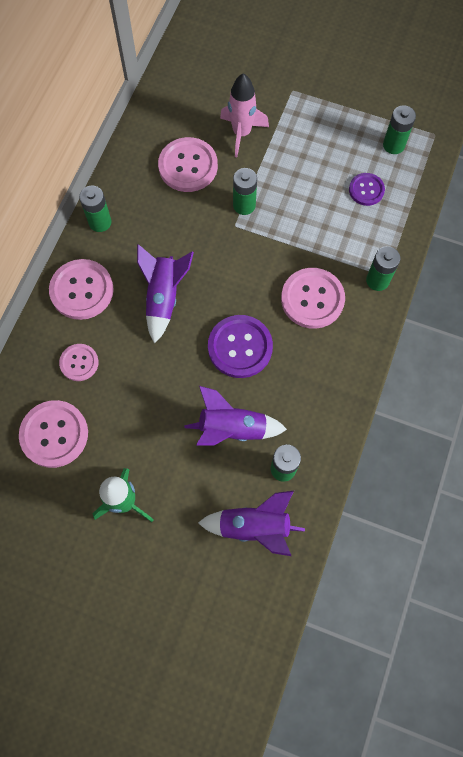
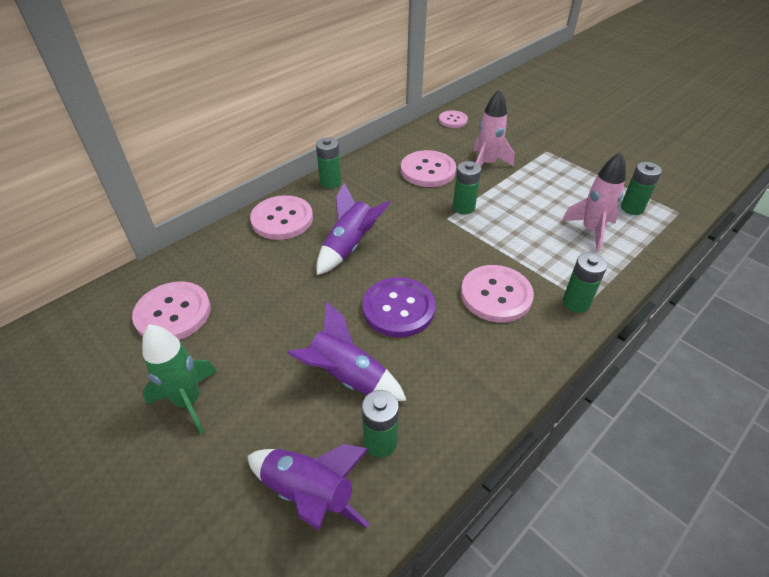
camera: 25 degrees right, 25 degrees down
(79, 363) = (240, 267): pink button -> pink button (453, 120)
(366, 190) = (591, 231): purple button -> pink rocket

